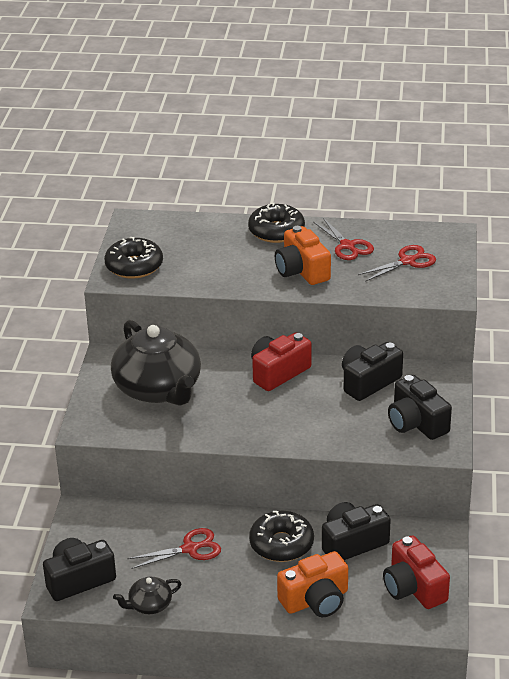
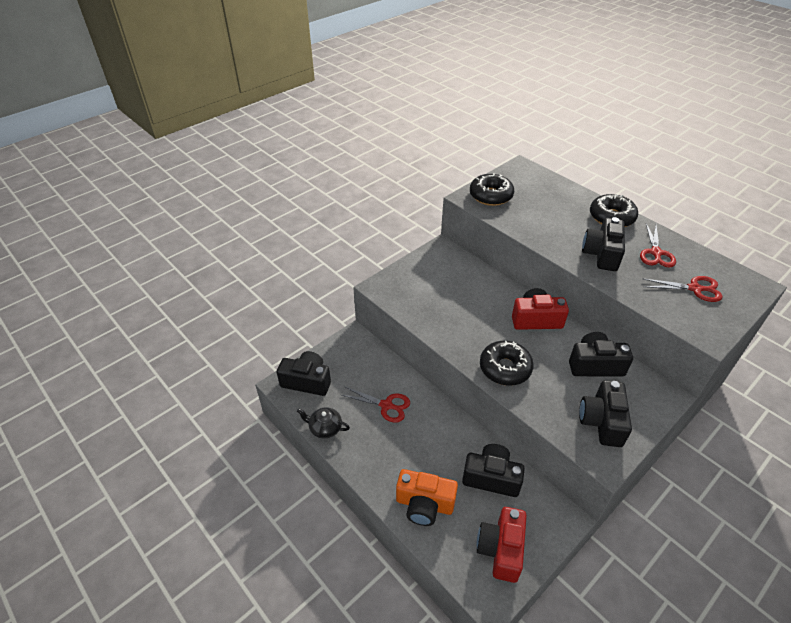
camera: 40 degrees right, 10 degrees up
(158, 389) = (448, 286): black teapot -> none
(281, 544) = (444, 443): black donut -> black donut (505, 368)
(302, 271) = (601, 254): orange camera -> black camera

